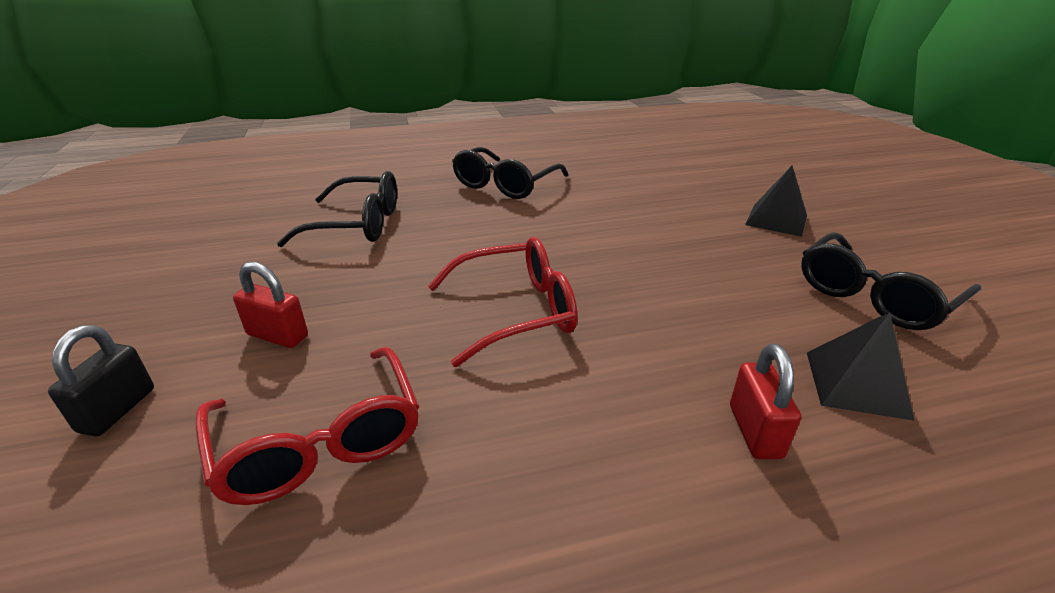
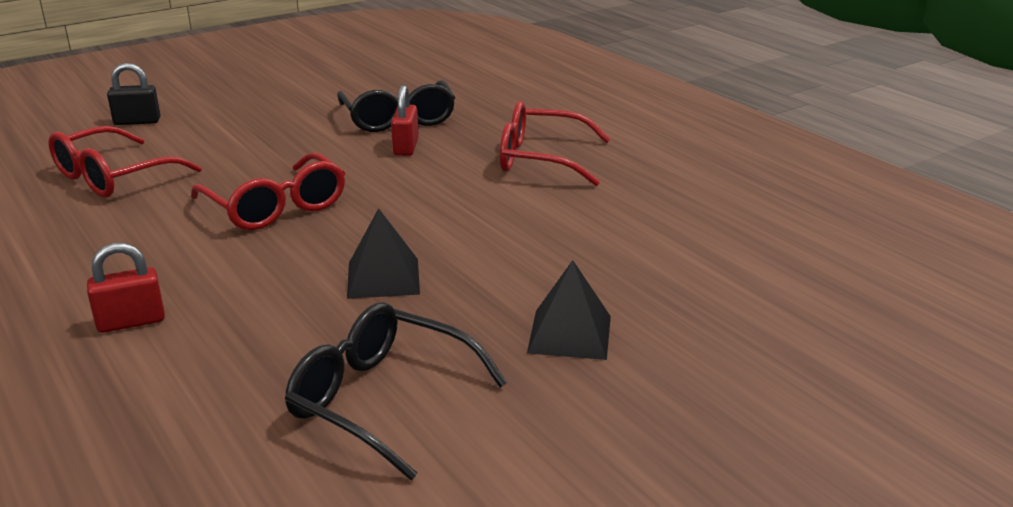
camera: 70 degrees right, 5 degrees down
(277, 335) = (218, 137): red padlock -> red padlock (406, 147)
(505, 185) = (540, 159): black glasses -> red glasses
(856, 384) = (202, 375): black pyramid -> black pyramid (383, 278)

